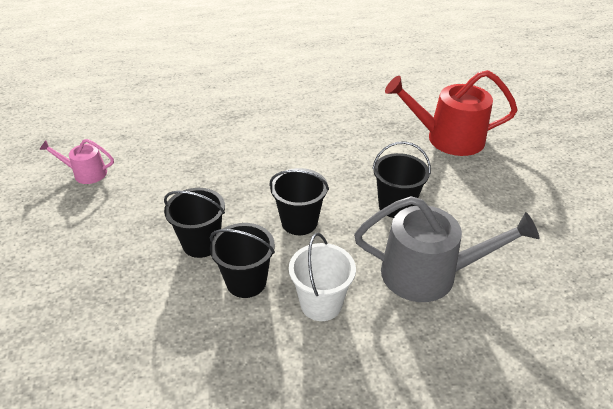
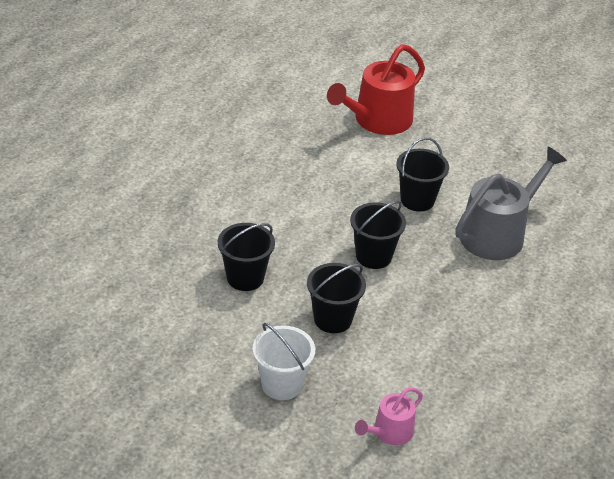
camera: 50 degrees left, 0 degrees up
(86, 173) = (143, 337): pink watering can -> pink watering can (389, 432)
(246, 282) = (403, 320): black bucket -> black bucket (245, 278)
(321, 304) = (466, 298): white bucket -> white bucket (281, 384)

